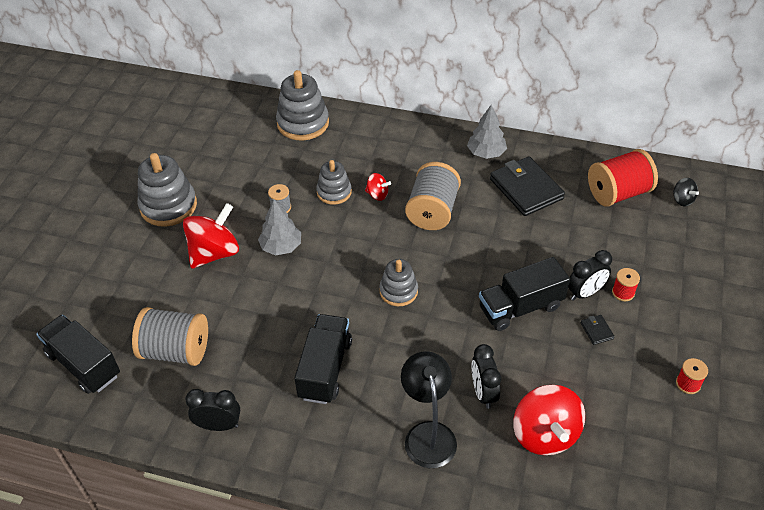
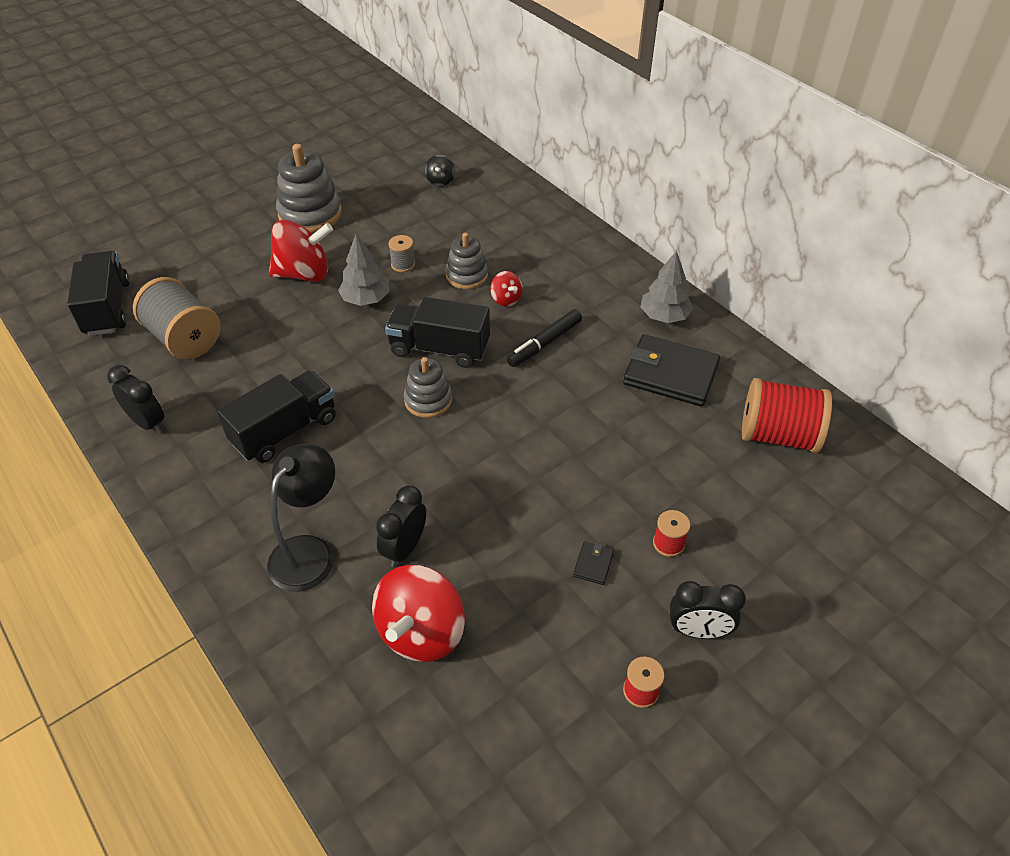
camera: 35 degrees right, 0 degrees up
(303, 123) = (505, 199): grey stacking toy -> none
(432, 211) = (544, 343): grey spool -> black marker
(520, 307) = (534, 489): black truck -> black truck (439, 349)
(526, 189) = (670, 374): black wallet -> black wallet turned 75 degrees counterclockwise
(585, 293) = (622, 517): black clock -> black clock (698, 631)
(682, 200) = (855, 486): black spinning top -> black spinning top (440, 181)

